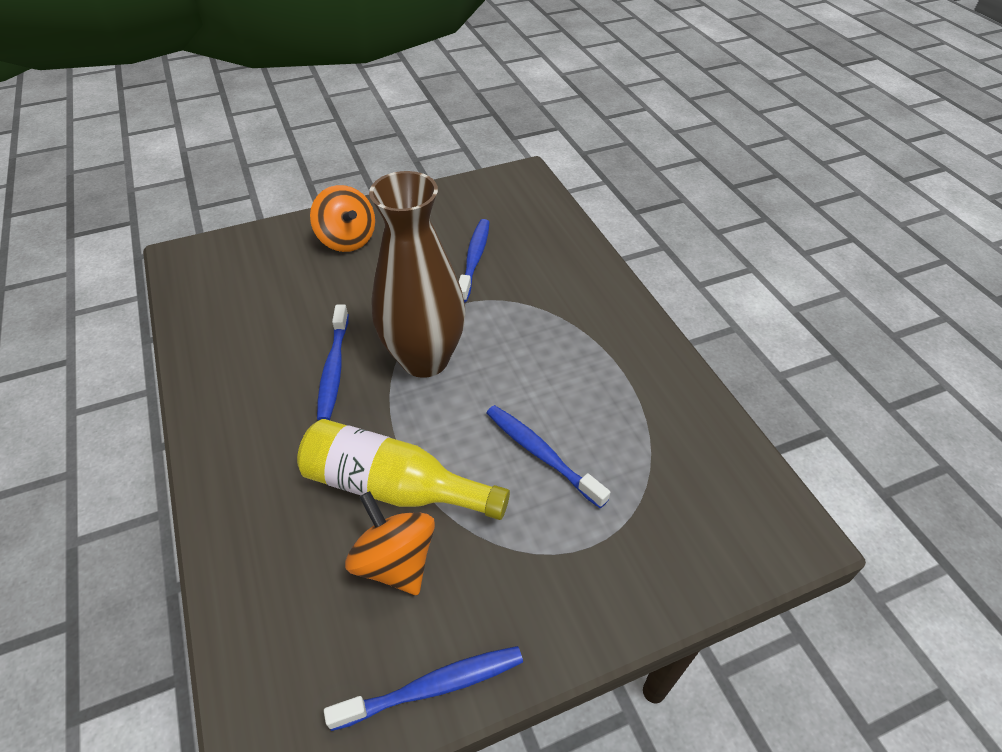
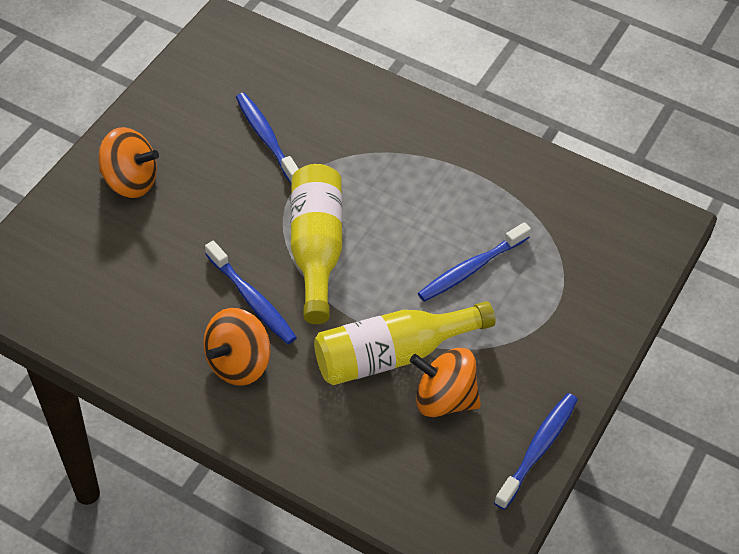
camera: 40 degrees left, 5 degrees up
(268, 411) = (238, 363): none -> orange spinning top
(425, 359) = (316, 249): brown vase -> yellow bottle
(542, 455) = (472, 268): blue toothbrush -> blue toothbrush turned 45 degrees counterclockwise

